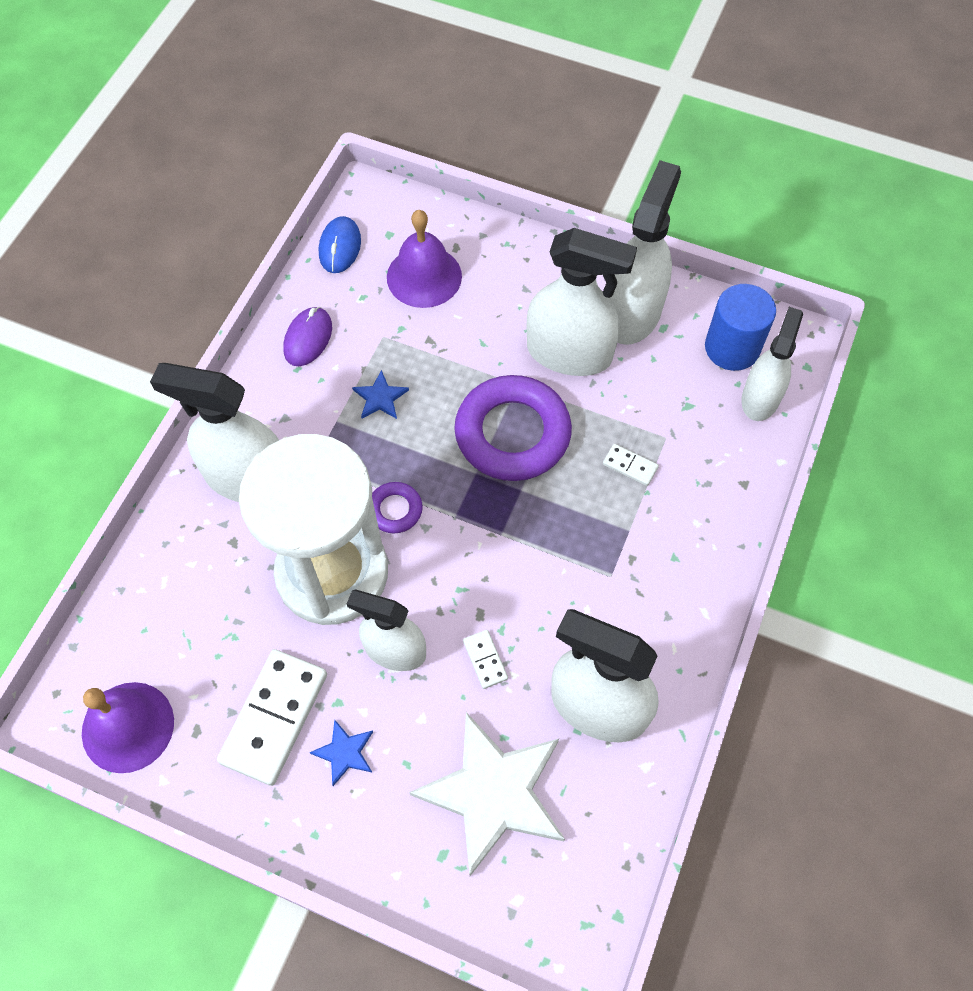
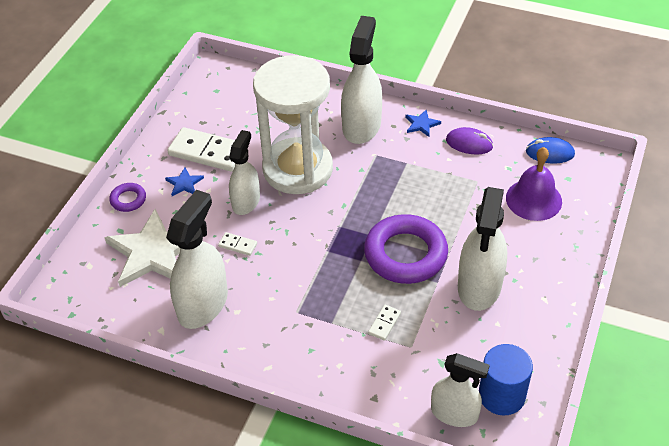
camera: 90 degrees right, 15 degrees down
(128, 727) = (207, 96): purple bell -> none
(380, 398) = (427, 182): blue star -> blue star (421, 124)
(395, 510) = (342, 195): purple ring -> purple ring (128, 200)
(485, 660) = (238, 245): white domino -> white domino turned 45 degrees clockwise
(632, 312) = (525, 327): white spray bottle -> none

